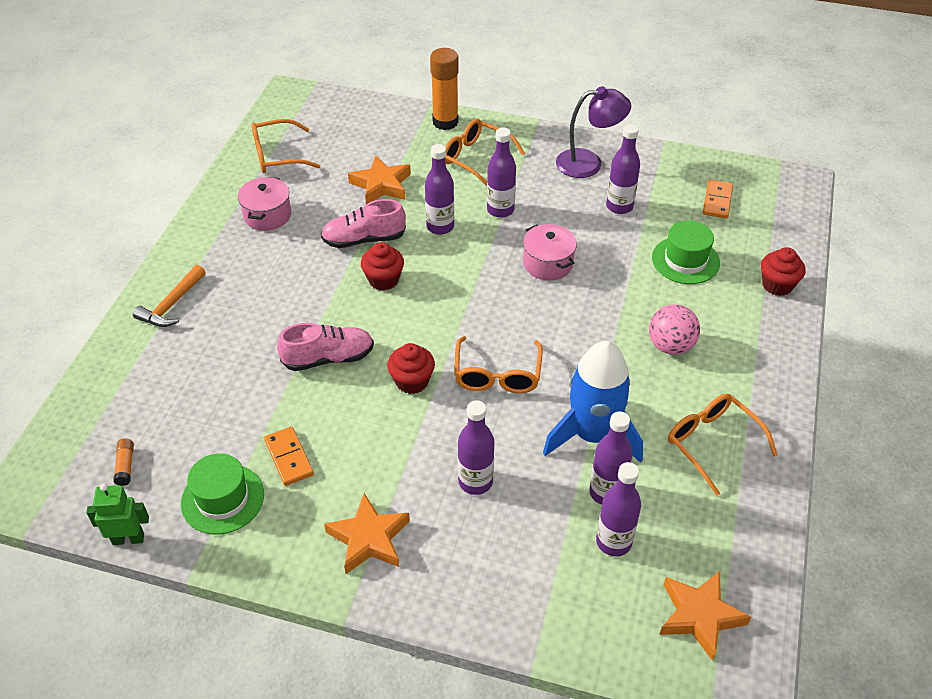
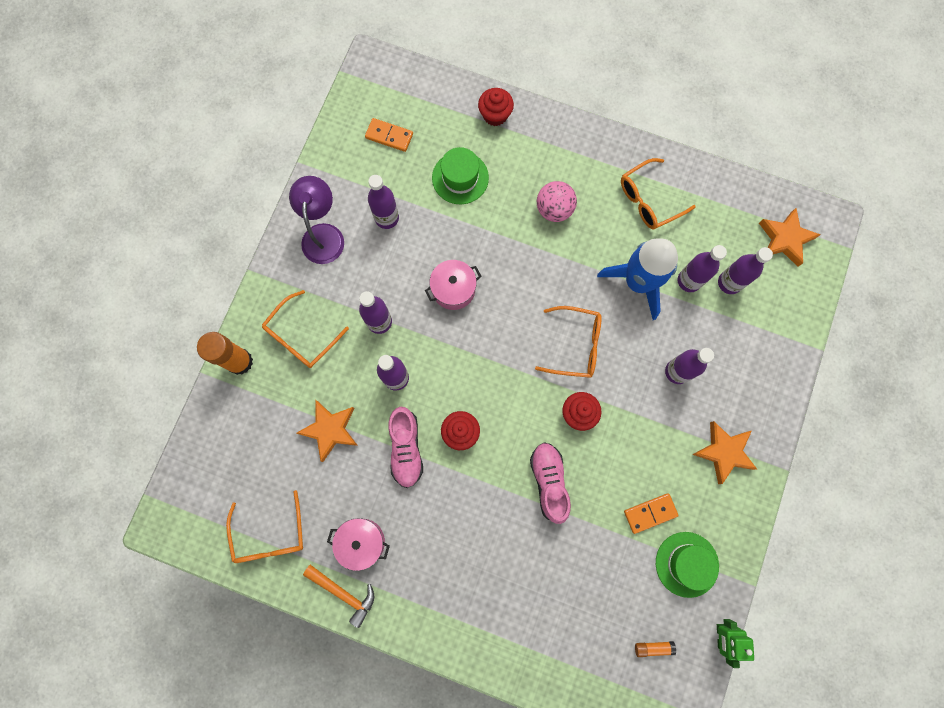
camera: 85 degrees left, 30 degrees up
(172, 304) = (474, 627): orange hammer -> orange hammer (343, 593)

